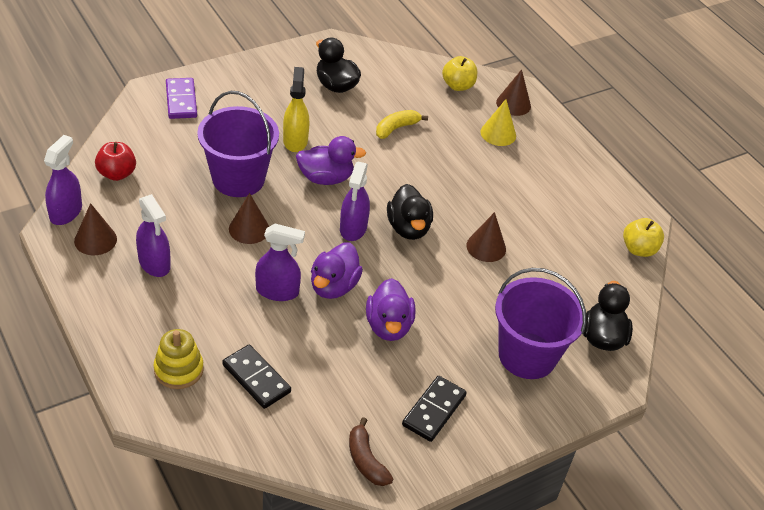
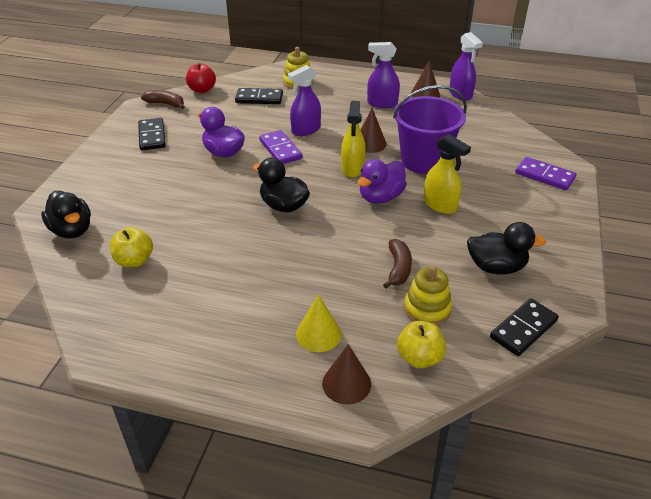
camera: 140 degrees right, 5 degrees down
(117, 174) = (480, 121): red apple -> red apple (202, 90)
(305, 217) = (352, 168): none -> yellow spray bottle
(333, 286) = (280, 149): purple duck -> purple domino
(353, 228) = (316, 182): purple spray bottle -> none
(380, 55) = (523, 329): none -> black domino
(396, 128) = (398, 268): yellow banana -> brown banana
(416, 99) = (427, 309): none -> yellow stacking toy
(486, 247) = (216, 231): brown cone -> none
(527, 355) = (120, 189): purple bucket -> none
(639, 249) = (85, 317): yellow apple -> yellow apple (134, 260)

